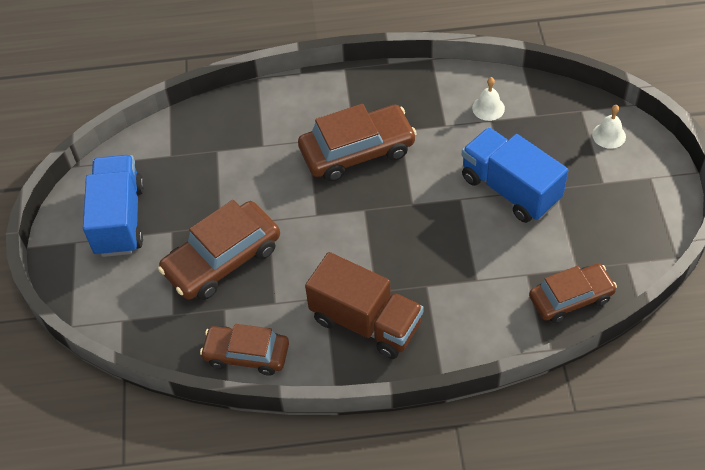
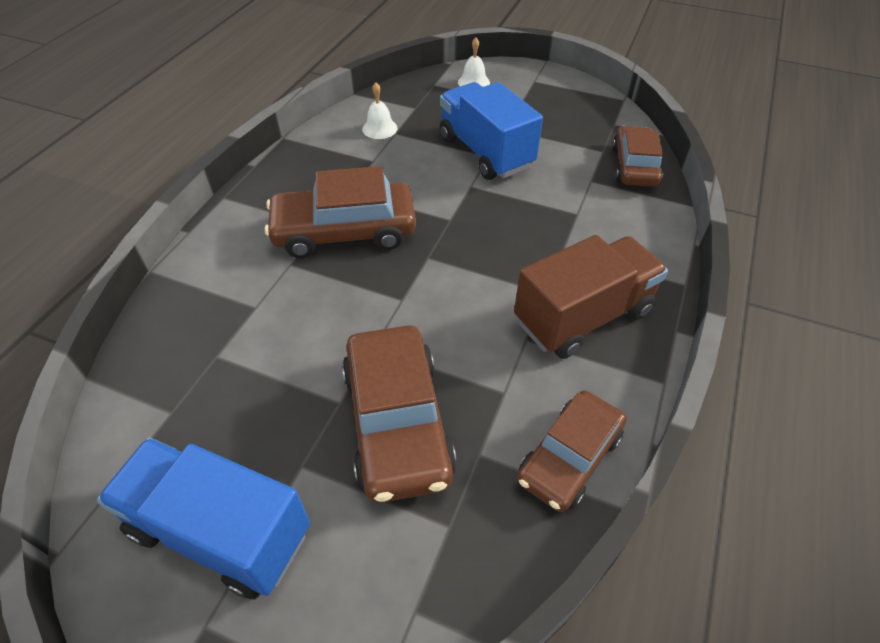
camera: 65 degrees left, 5 degrees down
(357, 151) = (344, 231): brown car -> brown car turned 105 degrees counterclockwise
(510, 189) = (485, 152): blue truck -> blue truck turned 75 degrees clockwise

